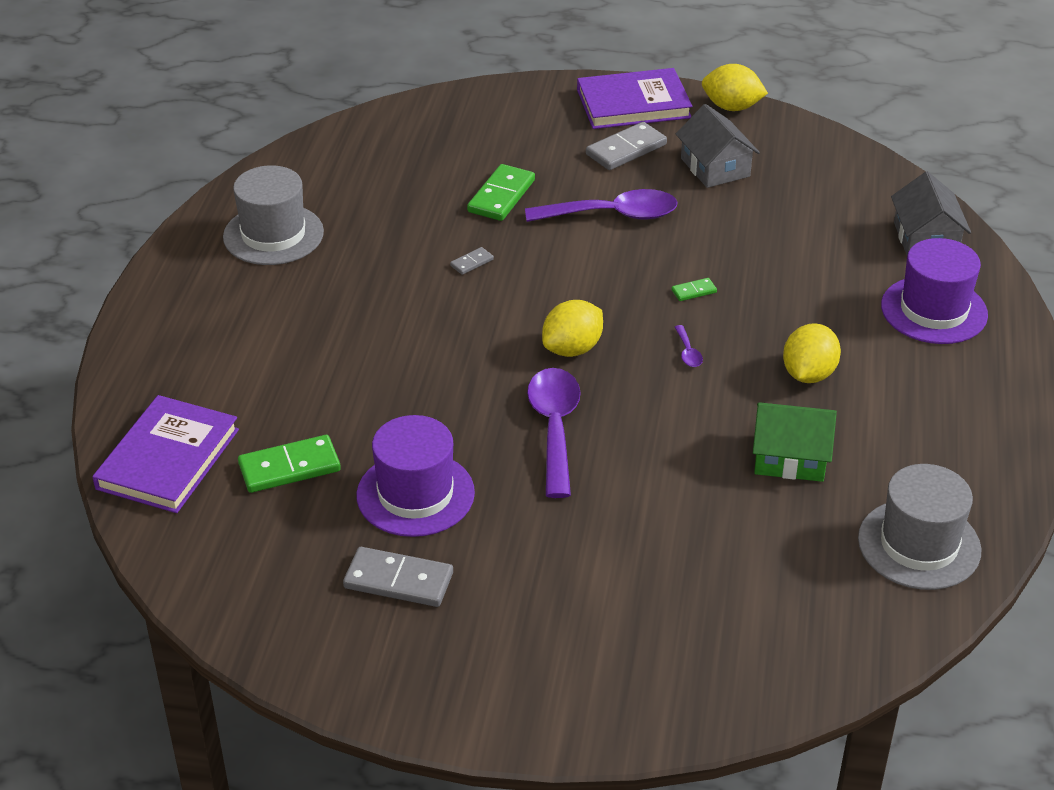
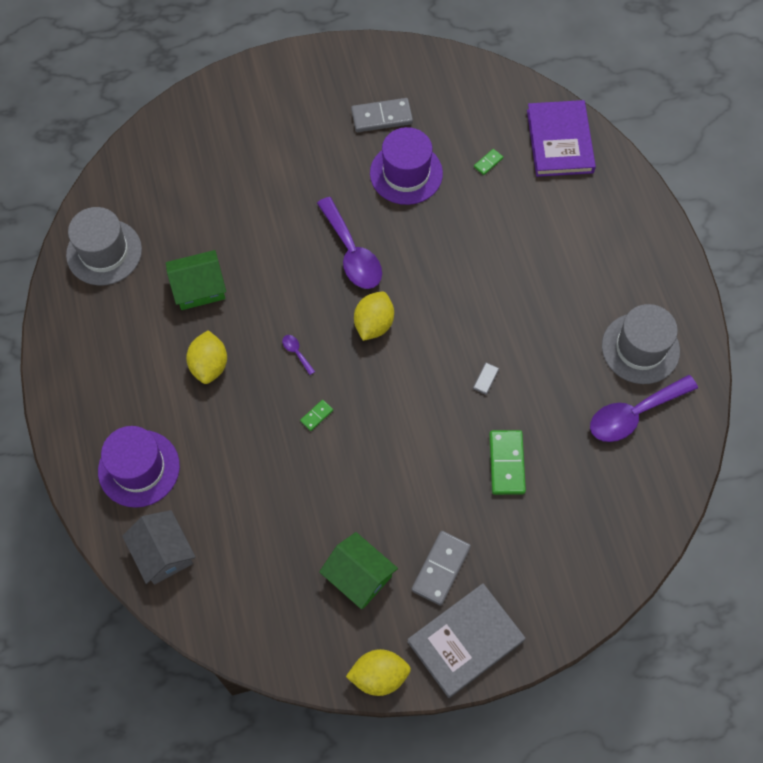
camera: 155 degrees right, 25 degrees up
(289, 468) = (488, 162): green domino -> green domino, size x0.49
(613, 215) = (412, 477): purple spoon -> purple spoon (634, 414)
(633, 104) = (465, 641): purple book -> grey book
(715, 167) = (359, 576): grey house -> green house

